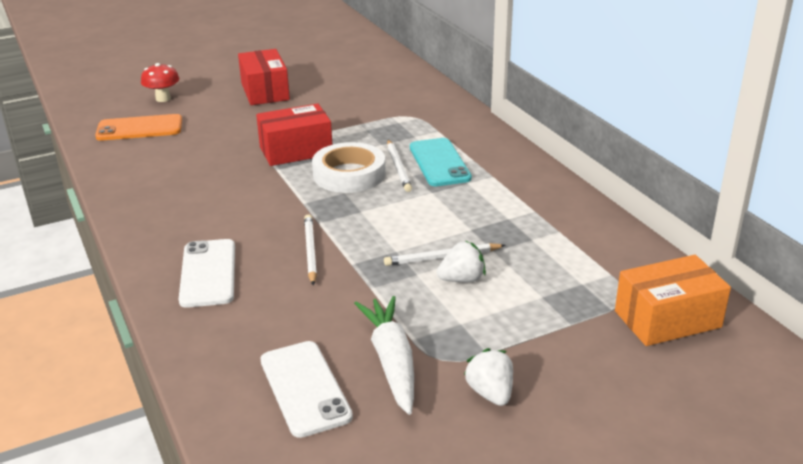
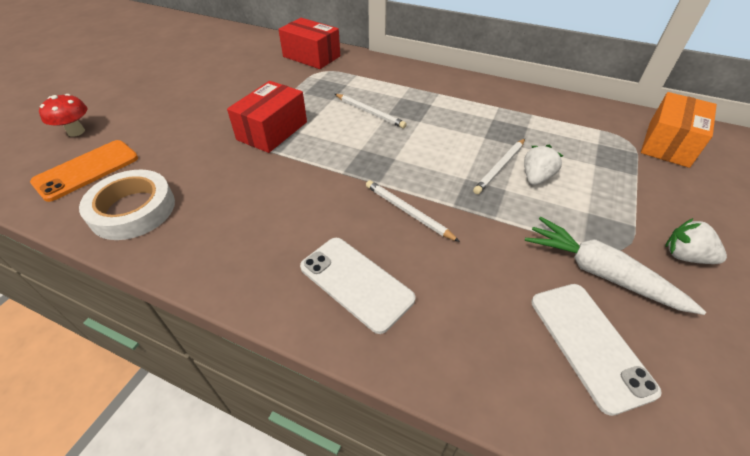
camera: 40 degrees left, 15 degrees up
(265, 91) = (174, 91): red box -> red box (311, 56)
(305, 388) = (589, 344): white phone -> white phone turned 45 degrees clockwise
(349, 174) = (342, 133): white tape -> white tape (133, 210)
(439, 163) = (391, 97): turquoise phone -> none

